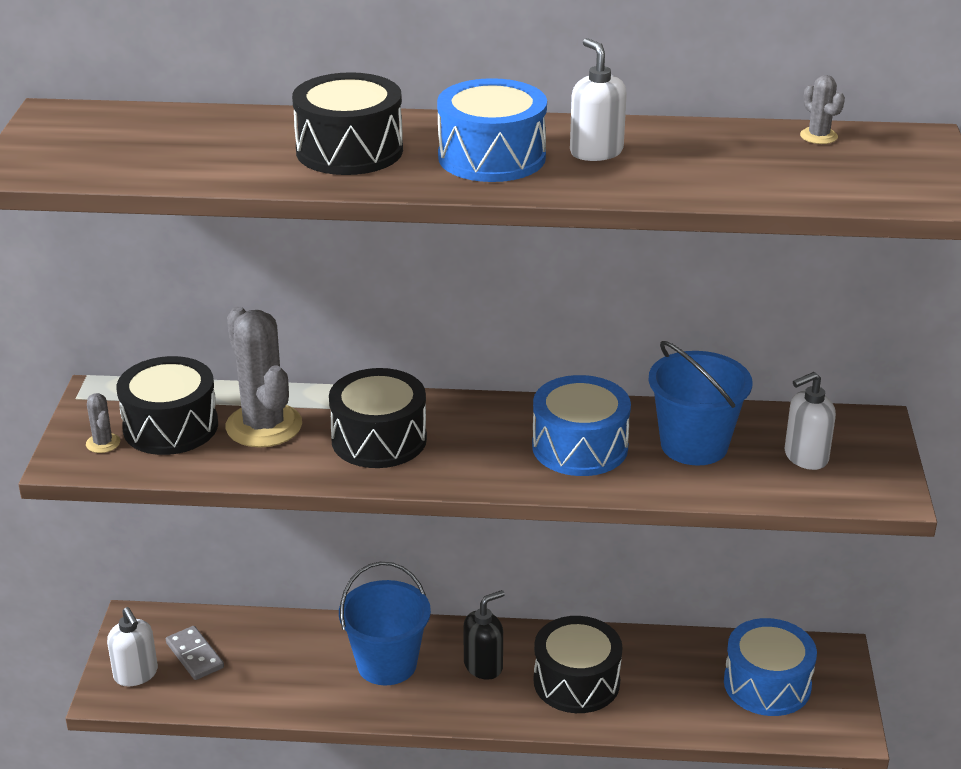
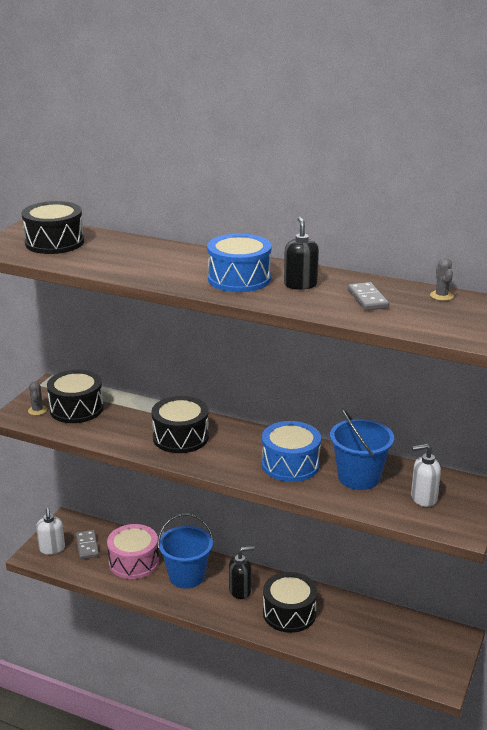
camera: 20 degrees right, 5 degrees down
(264, 426) = (124, 418): grey cactus -> none
(288, 662) = (134, 562): none -> pink drum
(349, 151) = (165, 264): black drum -> black drum (54, 242)
(596, 152) = (300, 285): white soap dispenser -> black soap dispenser
(716, 159) = (367, 299): none -> grey domino
(767, 684) = (405, 644): blue drum -> none

